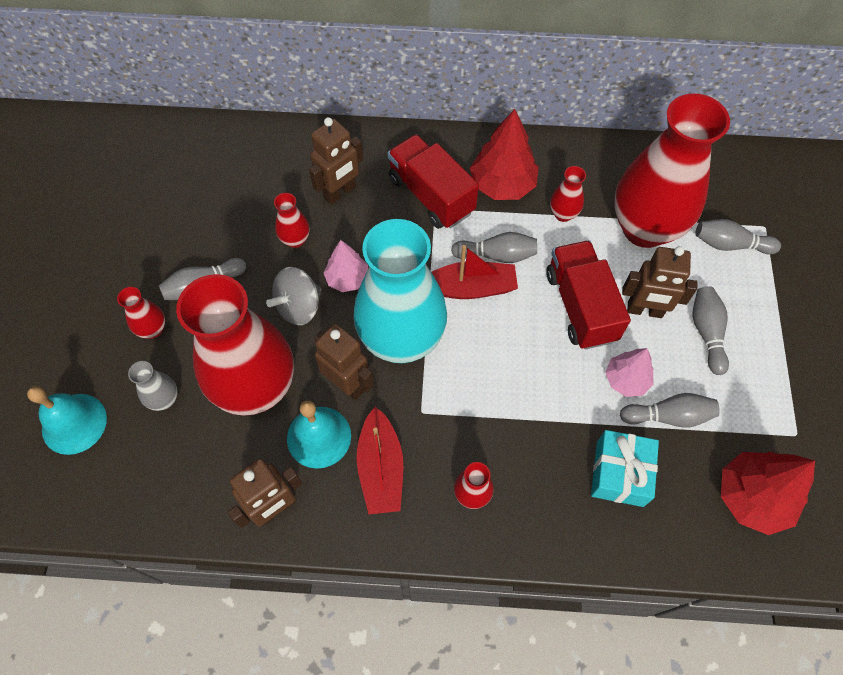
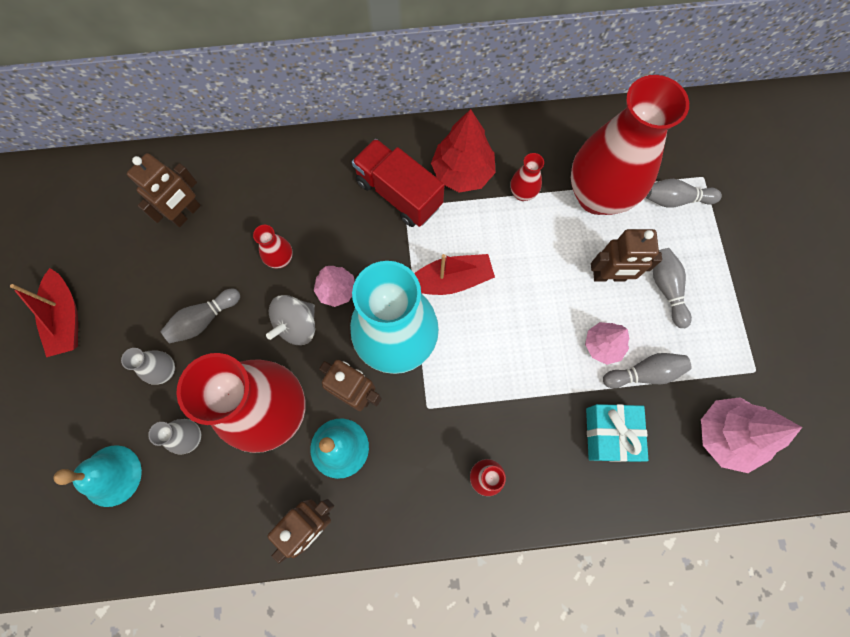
camera: 10 degrees left, 10 degrees up
(153, 329) = (165, 371): red vase -> grey vase
(340, 192) = (313, 204): brown robot -> brown robot (186, 213)
(381, 468) = (400, 467): red boat -> red boat (66, 318)
(497, 255) = (469, 244): grey bowling pin -> none
(580, 306) = (552, 281): red truck -> none
(752, 497) = (726, 435): red tree -> pink tree

